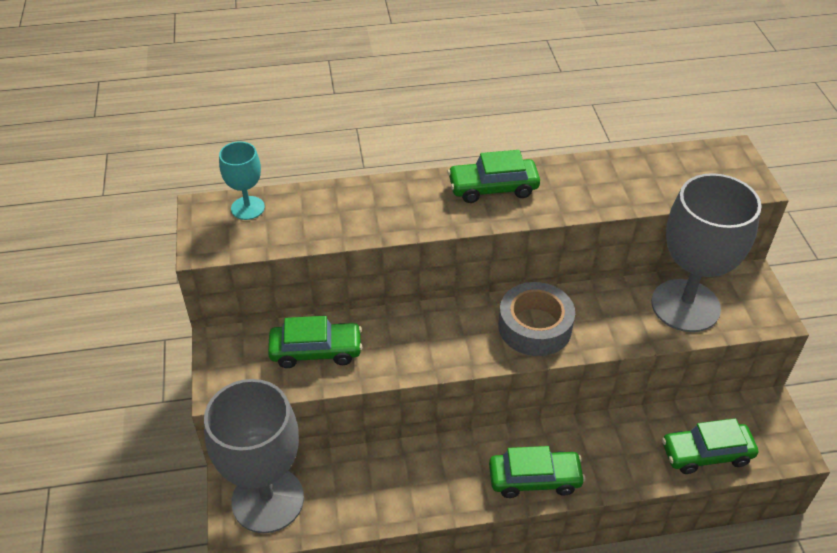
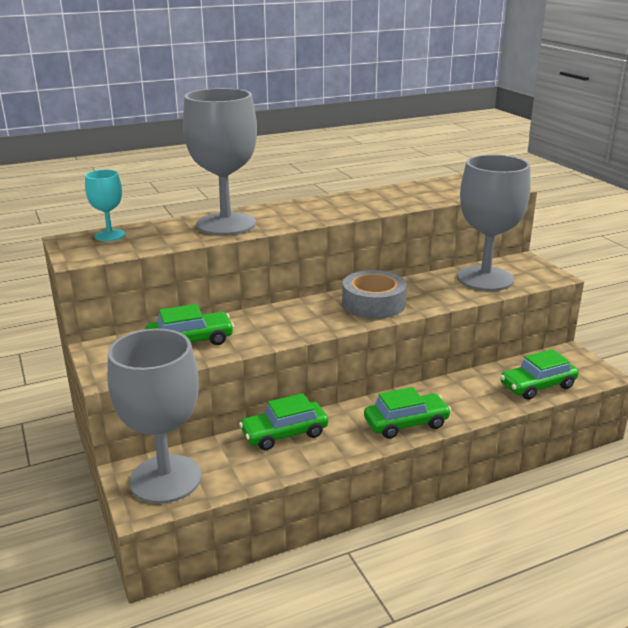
camera: 15 degrees left, 20 degrees down
(380, 208) = (226, 224): none -> grey goblet
(493, 188) = (314, 206): green car -> green car (284, 433)

